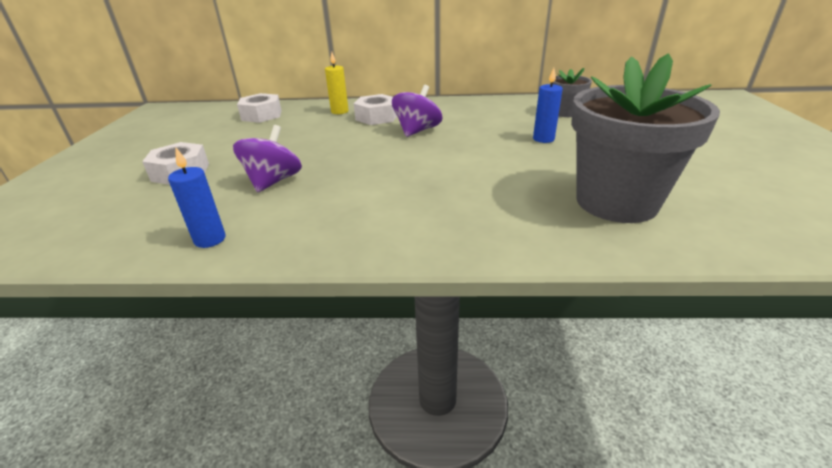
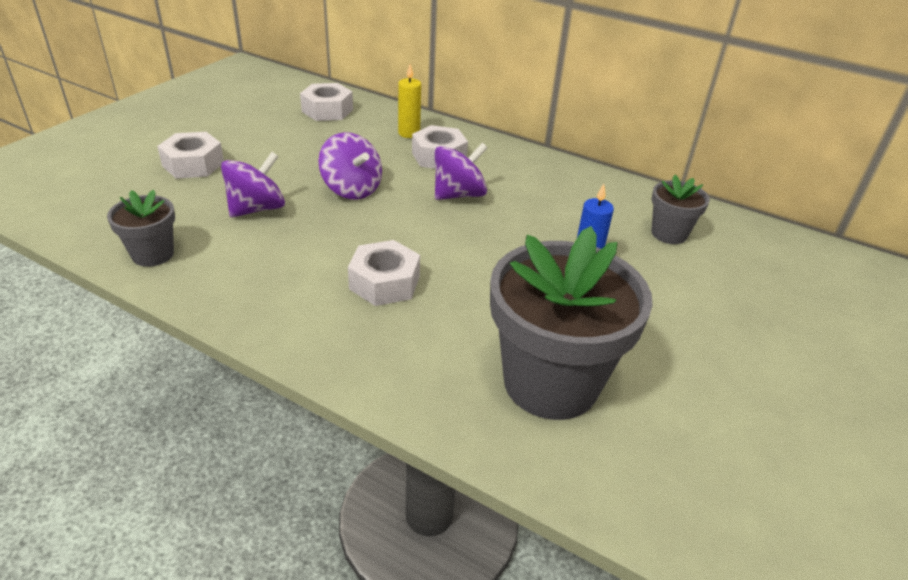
camera: 25 degrees right, 5 degrees up
(210, 239) = (153, 254): blue candle -> grey flower pot
(337, 149) = (352, 189): none -> purple spinning top
(432, 190) = (384, 282): none -> white nut

